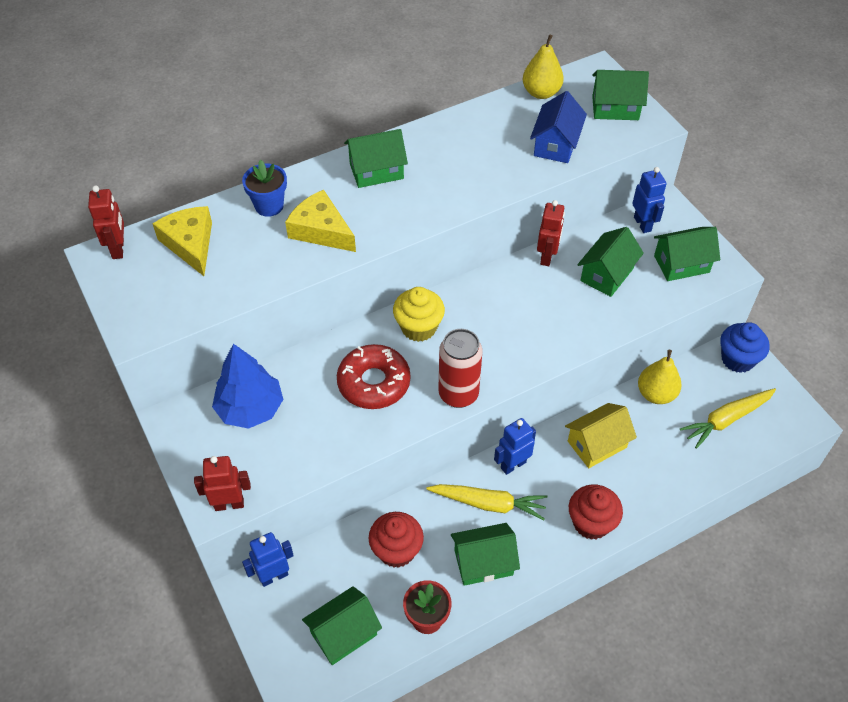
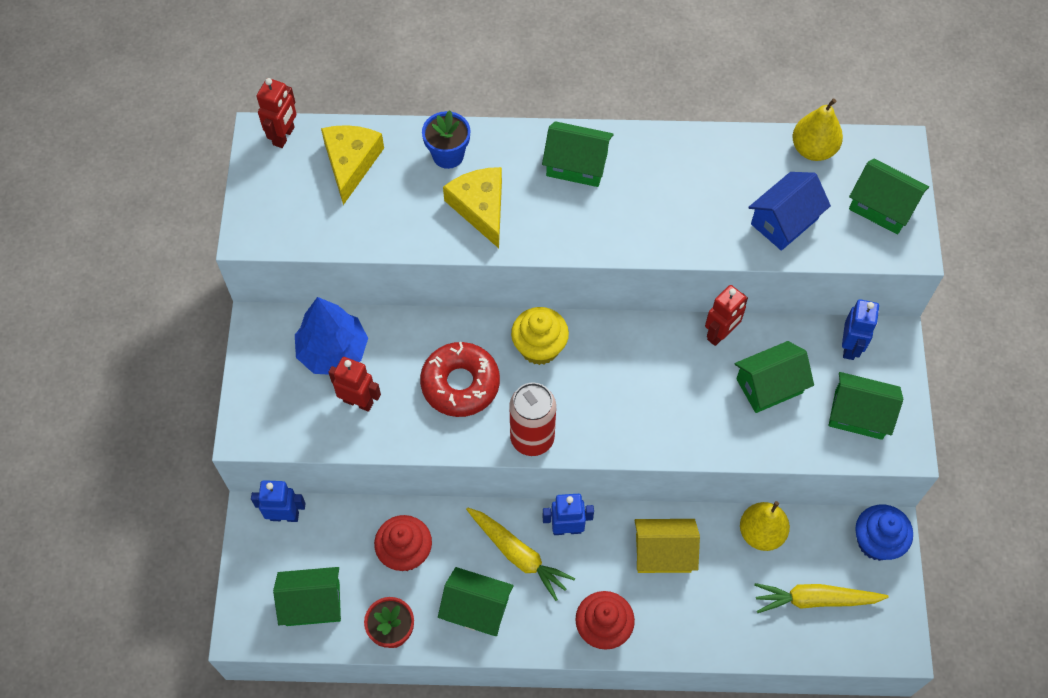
camera: 30 degrees right, 10 degrees up
(229, 504) = (262, 436): red robot -> red robot (358, 401)

